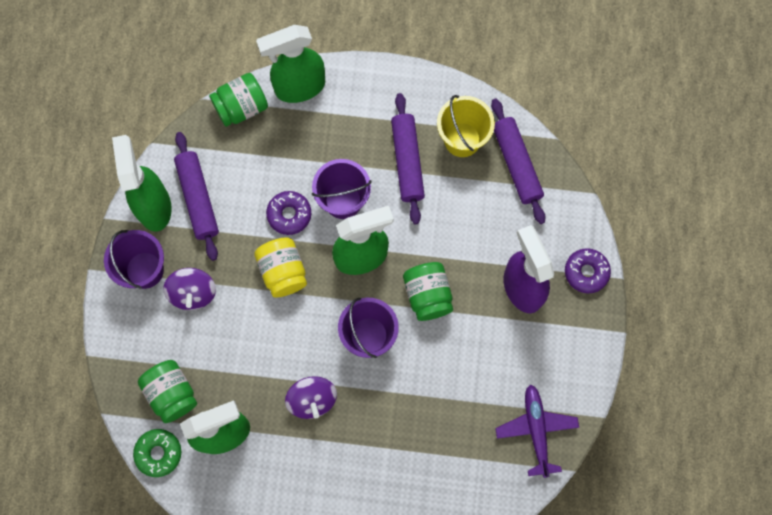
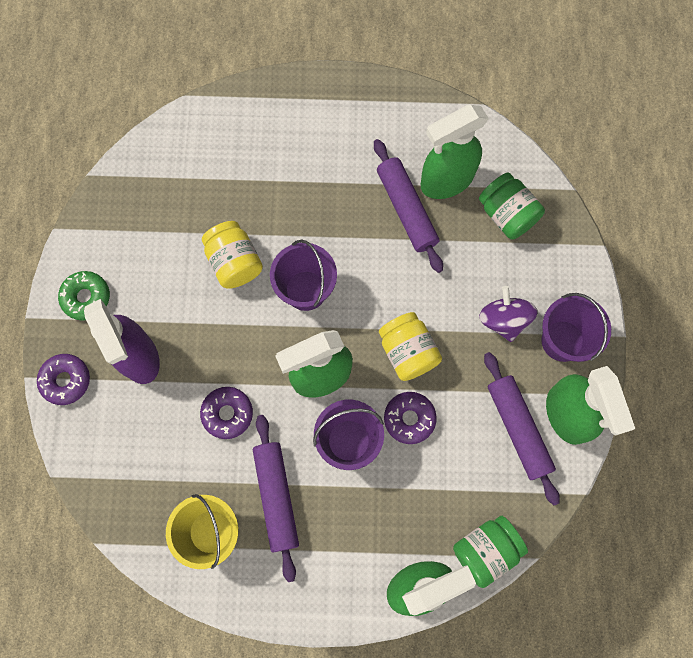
camera: 175 degrees right, 0 degrees up
(158, 453) = (509, 157): green donut -> green donut (86, 297)
(312, 399) = (359, 220): purple spinning top -> none
(427, 295) = (244, 339): green jar -> none
(433, 368) = (234, 262): none -> yellow jar
(445, 232) = (227, 414): none -> purple donut
(516, 164) = (145, 505): purple rolling pin -> purple rolling pin (407, 209)
(536, 430) = (124, 210): purple plane -> none

